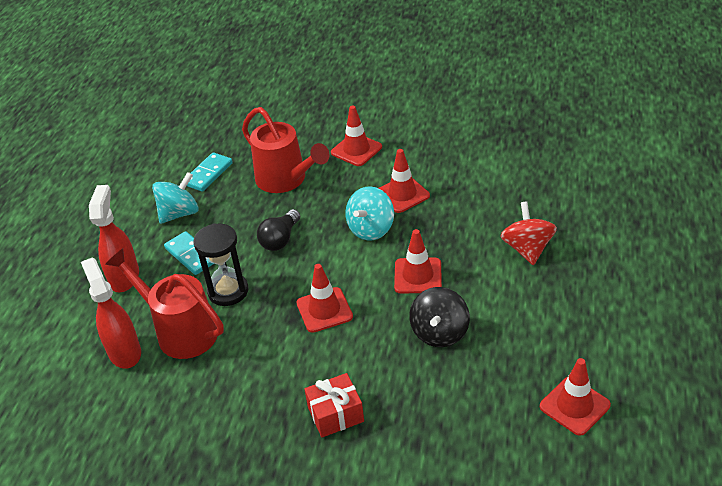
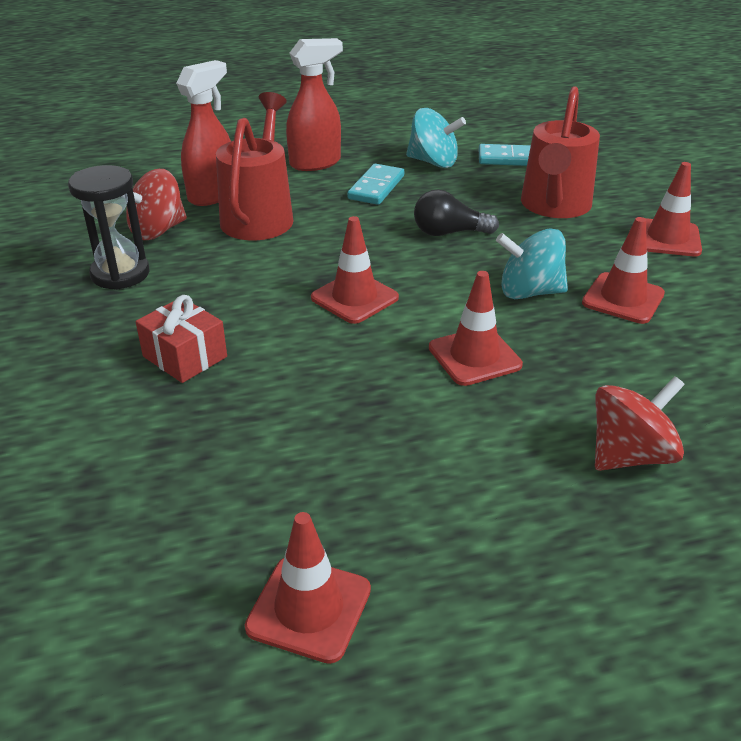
camera: 60 degrees right, 5 degrees down
(155, 398) = (157, 231): none -> red spinning top
(228, 291) = (338, 225): black hourglass -> black hourglass (120, 274)
(439, 333) = (378, 407): black spinning top -> none

